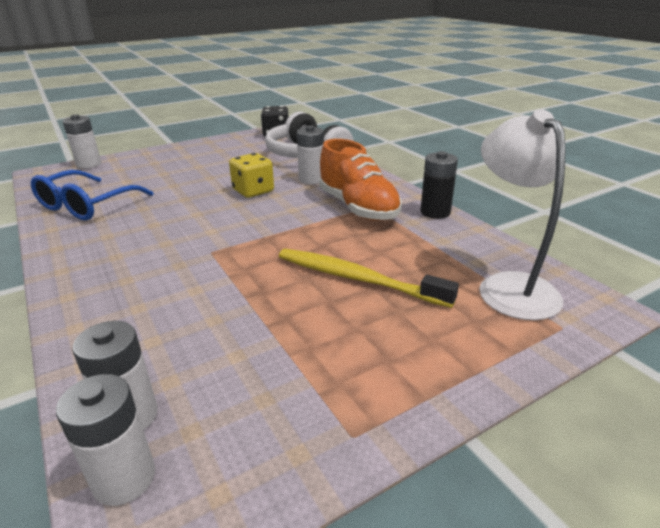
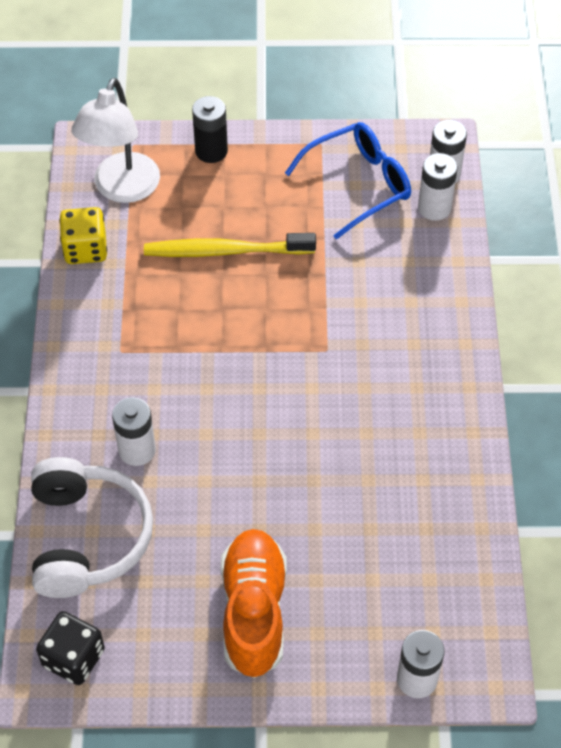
camera: 150 degrees left, 25 degrees up
(87, 205) = (433, 521): blue glasses -> blue glasses (358, 185)
(253, 191) = (225, 455): yellow dice -> yellow dice (85, 249)
(357, 279) = (226, 251): yellow toothbrush -> yellow toothbrush turned 120 degrees clockwise
(358, 207) = (137, 355): orange shoe -> orange shoe (254, 611)
(435, 212) = (70, 306): black battery -> black battery (211, 151)

